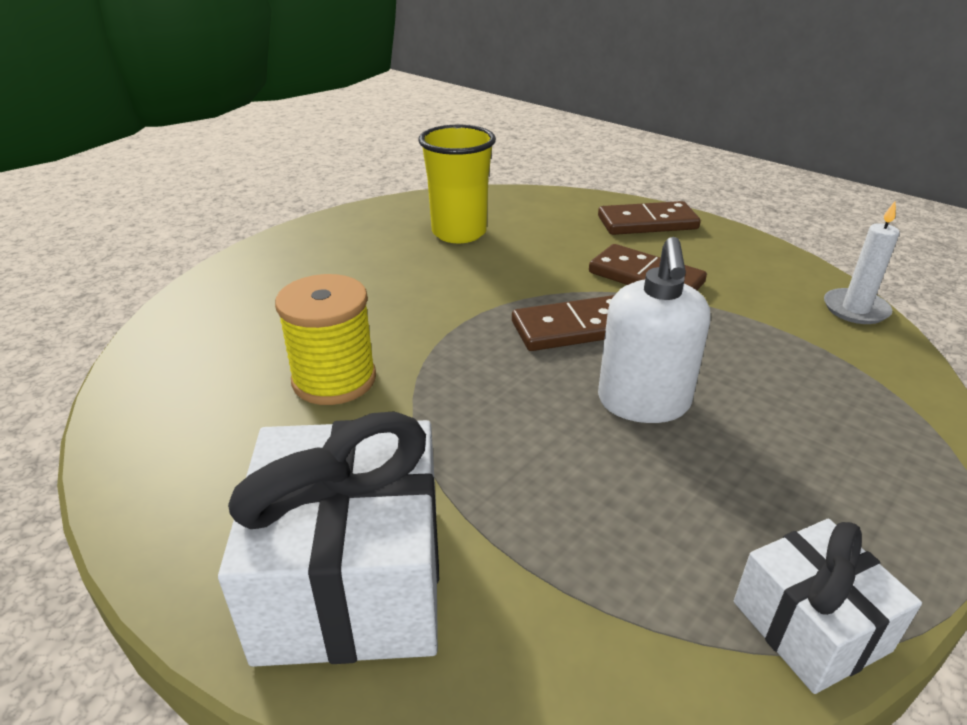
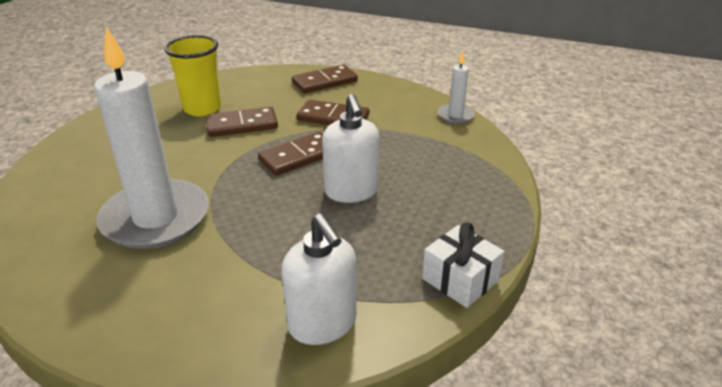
camera: 20 degrees left, 0 degrees up
(334, 379) = (156, 218): yellow spool -> white candle
(352, 579) = (216, 321): white gift -> none
(505, 265) = (242, 125): none -> brown domino
(525, 640) = (322, 324): none -> white soap dispenser

